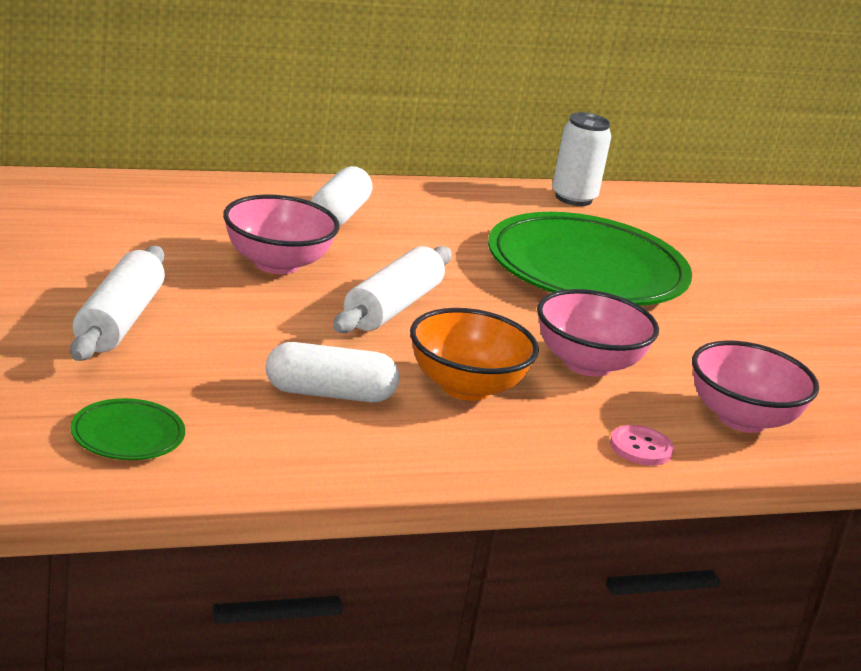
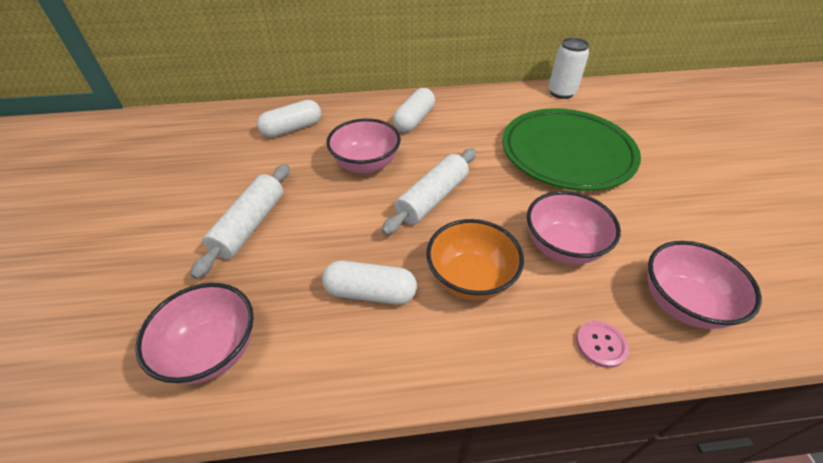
camera: 15 degrees right, 20 degrees up
(127, 435) = (212, 350): green plate -> pink bowl
(133, 212) = (292, 129): none -> white capsule

